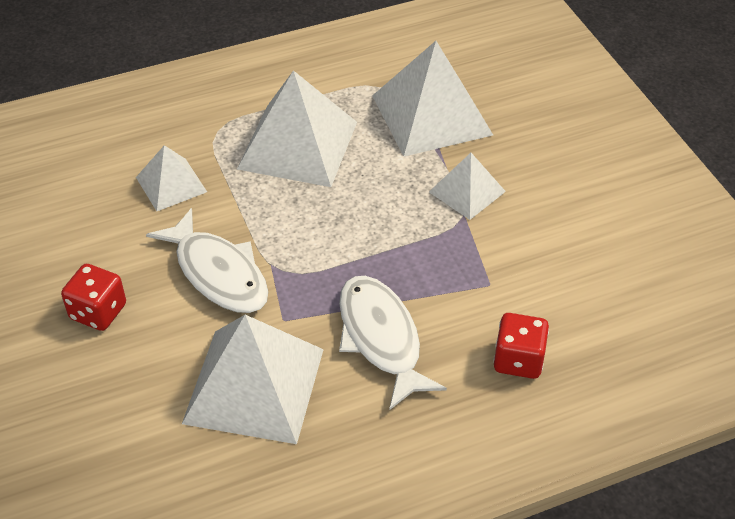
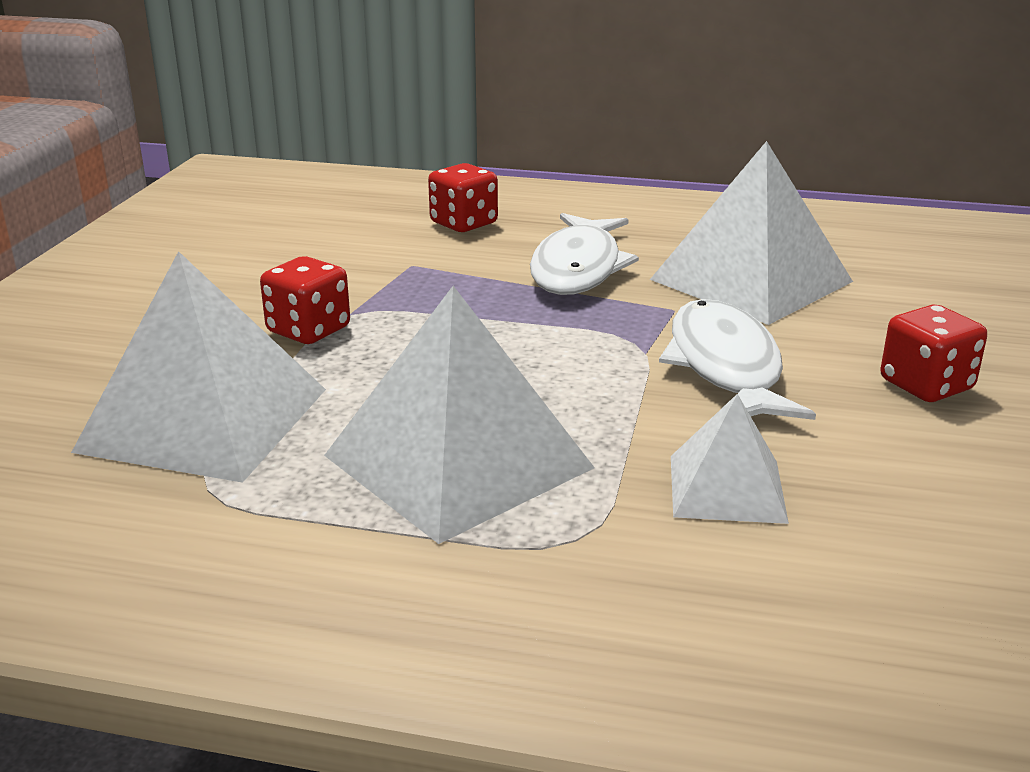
camera: 145 degrees left, 20 degrees down
(467, 191) = (308, 330): white pyramid -> red dice

